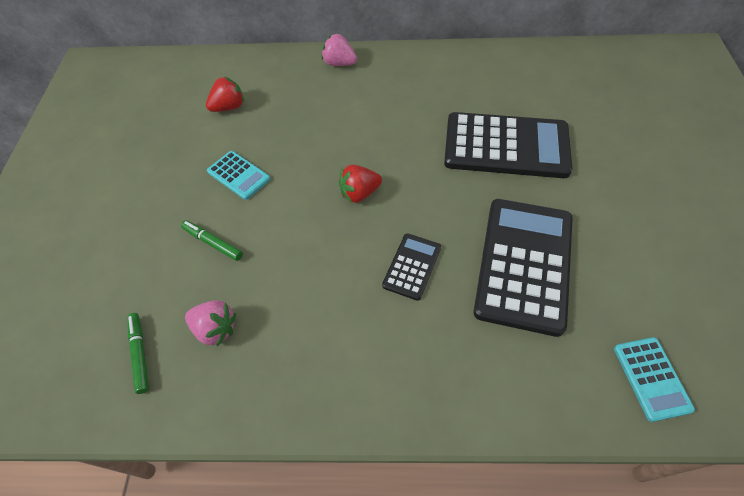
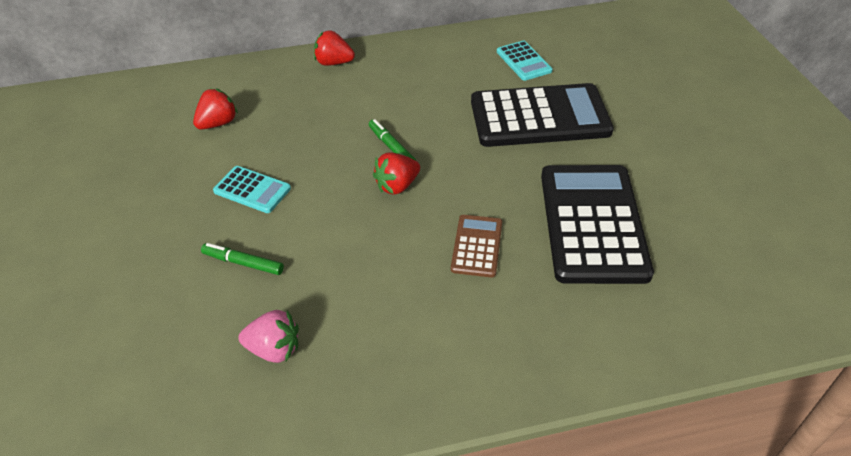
camera: 15 degrees left, 10 degrees down
(140, 354) = (191, 393): green marker -> green marker (391, 147)
(339, 63) = (334, 63): pink strawberry -> red strawberry
(412, 266) = (476, 246): black calculator -> brown calculator
(651, 378) = (748, 302): turquoise calculator -> turquoise calculator (523, 61)

